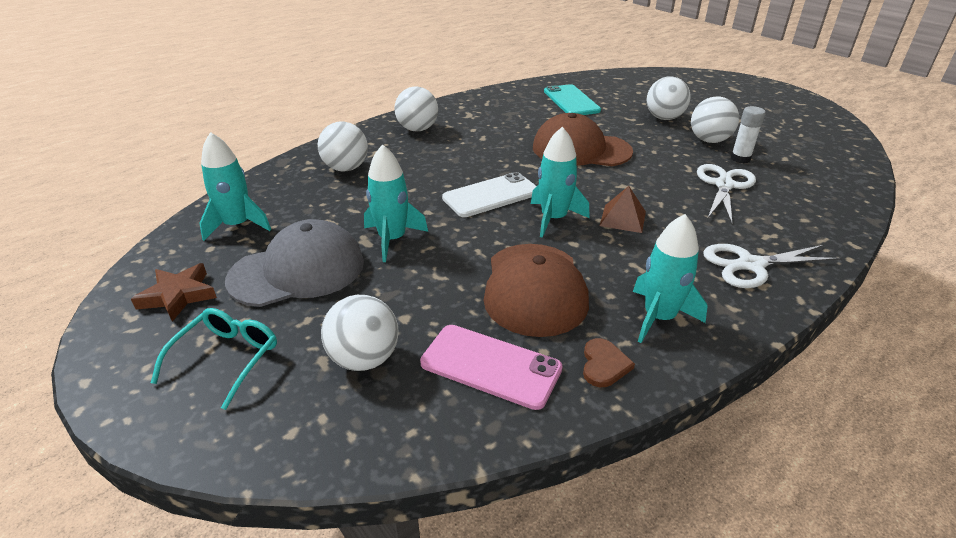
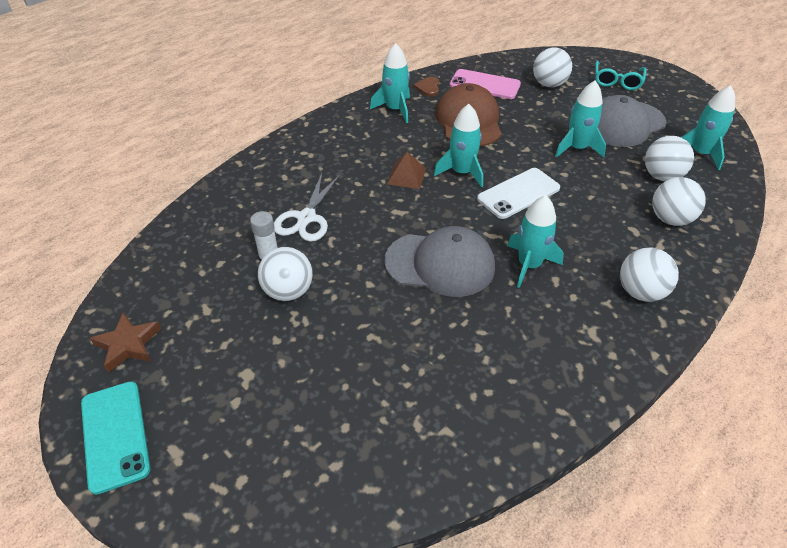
camera: 175 degrees right, 10 degrees up
(178, 296) = (679, 106): brown star -> brown star (128, 345)
(501, 146) = (529, 265): none -> turquoise rocket
(571, 101) = (455, 384): turquoise phone -> turquoise phone (115, 435)
(581, 149) = (440, 264): brown cap -> grey cap
(664, 118) = (327, 341): white ball -> white ball (662, 176)
(751, 265) = (324, 143): white scissors -> none

